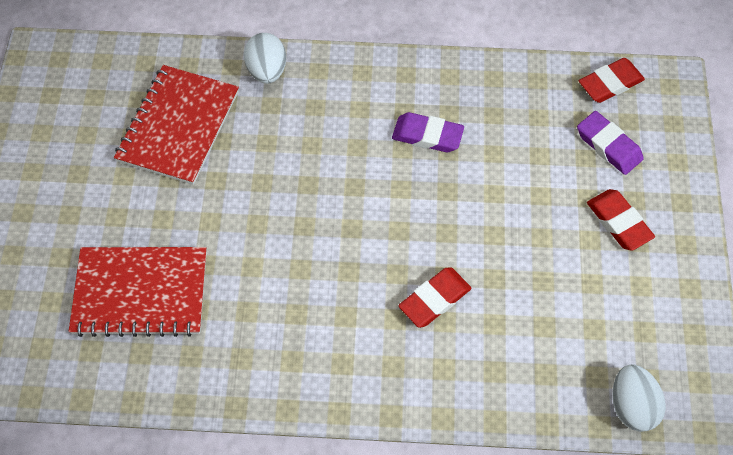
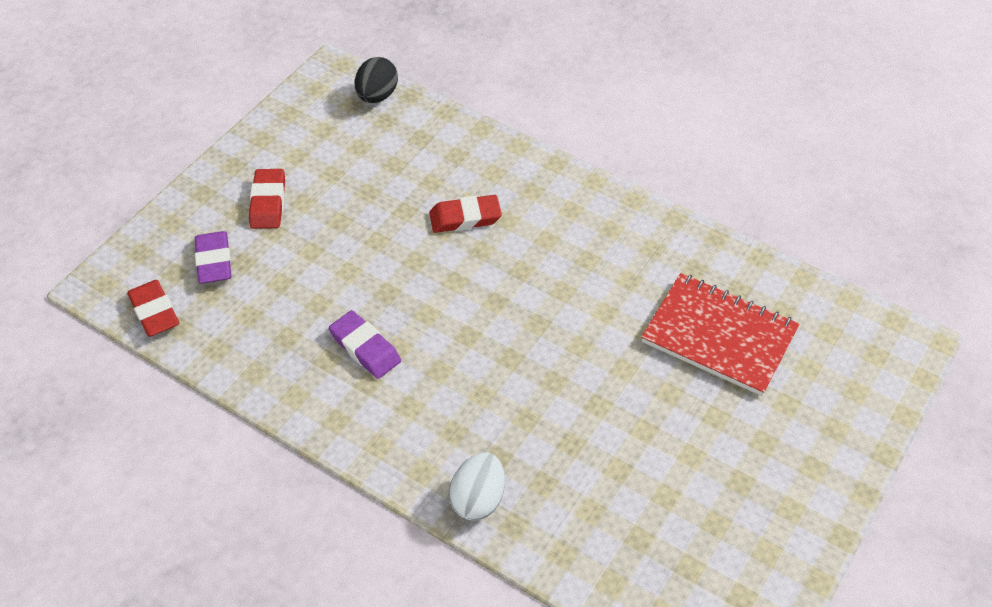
camera: 150 degrees left, 10 degrees down
(178, 126) = (609, 481): red notebook -> none
(610, 83) = (154, 312): red eraser -> red eraser turned 60 degrees clockwise
(632, 406) = (377, 96): white egg -> black egg

